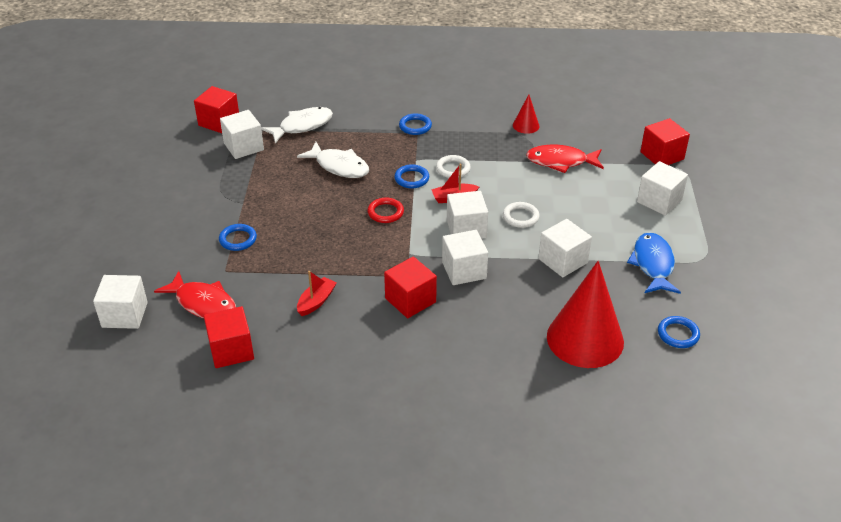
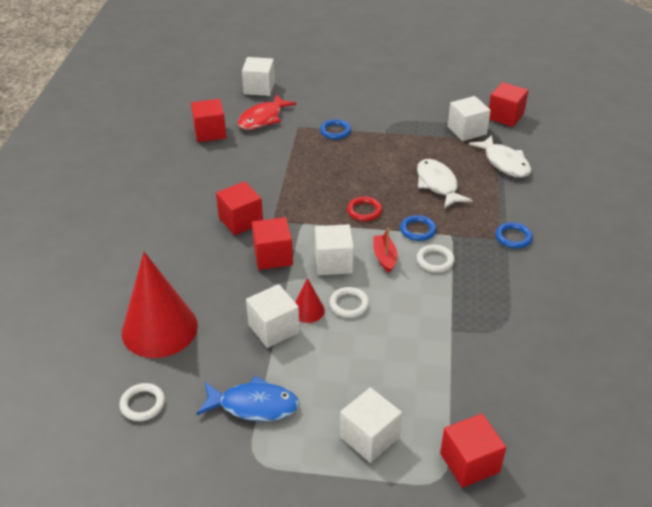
camera: 95 degrees right, 0 degrees up
(316, 301) = (252, 170): red boat -> none
(339, 166) = (438, 184): white fish -> white fish turned 120 degrees clockwise
(464, 270) = (273, 256): white cube -> red cube
(526, 125) = (527, 330): red cone -> red cone (308, 310)
(561, 162) = (451, 352): red fish -> none
(678, 334) = (143, 404): blue ring -> white ring

